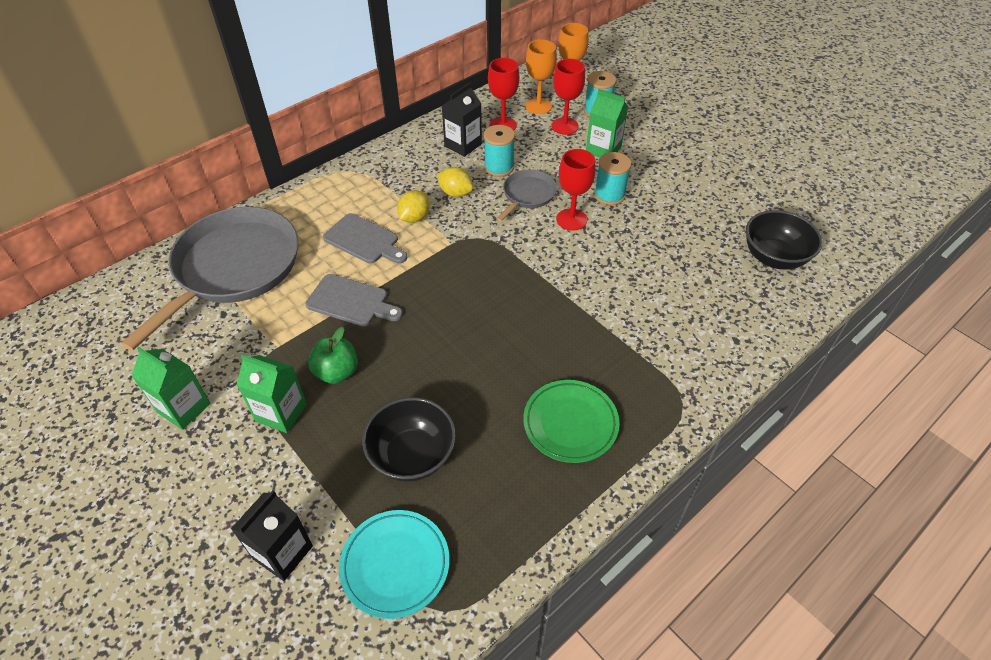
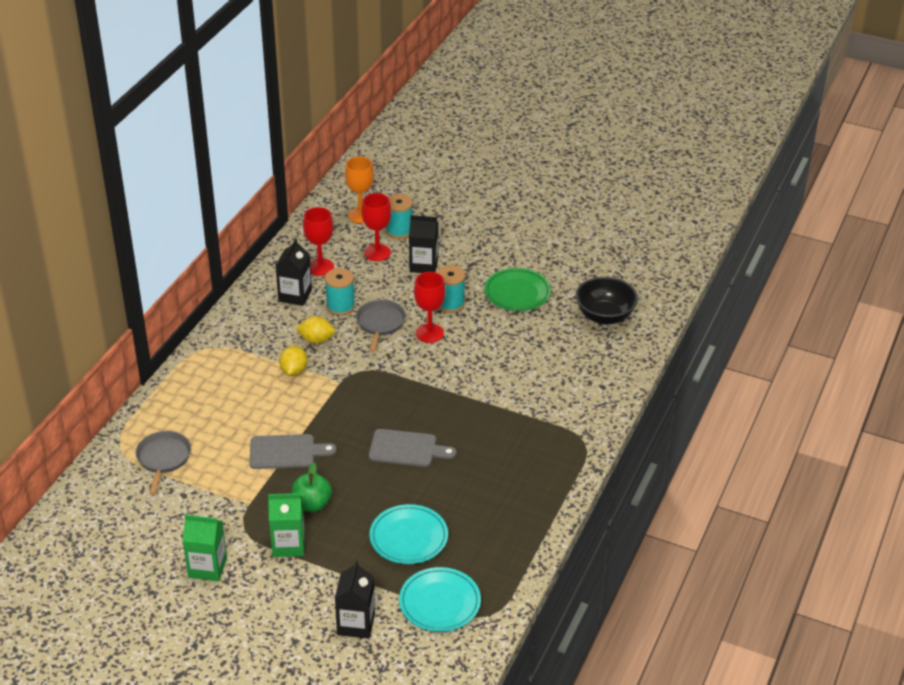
camera: 25 degrees left, 10 degrees down
(233, 268) = (163, 458): grey pan -> grey pan, size x0.47
(364, 240) = (262, 402): grey cutting board -> grey cutting board (407, 449)
(412, 455) = (408, 538): black bowl -> turquoise plate
(538, 106) = (342, 240): orange goblet -> none
(570, 423) = (511, 480): green plate -> green plate (517, 293)
(603, 149) = (423, 265): green carton -> black carton

